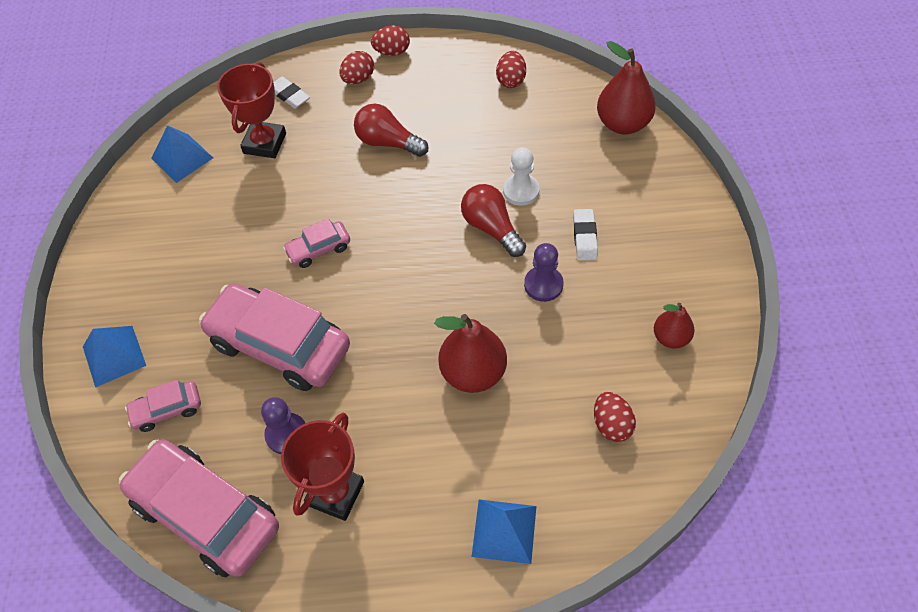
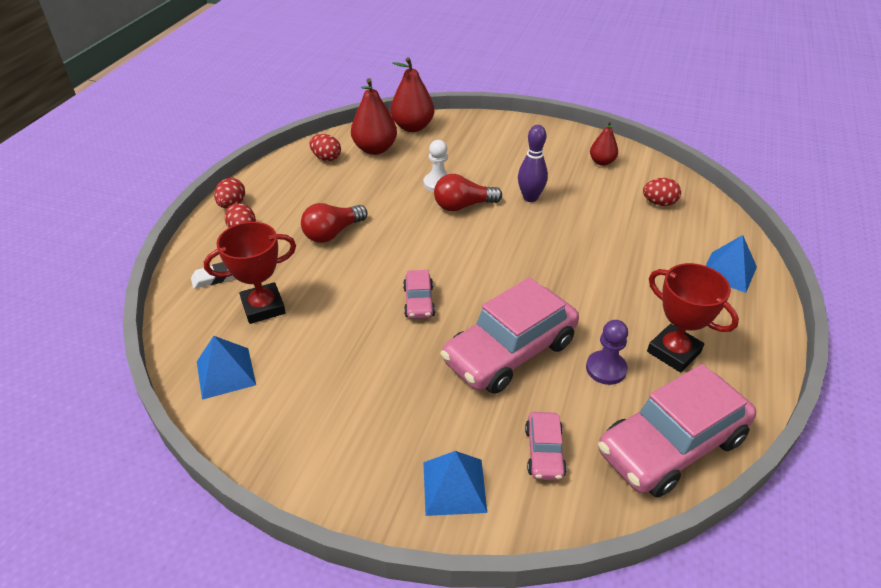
camera: 70 degrees left, 15 degrees down
(264, 143) = (263, 307): red trophy -> red trophy turned 60 degrees counterclockwise
(473, 373) = (590, 250): red pear -> red pear (375, 149)
(543, 285) = (530, 198): purple pawn -> purple bowling pin
(584, 237) = (500, 169): white eraser -> none

